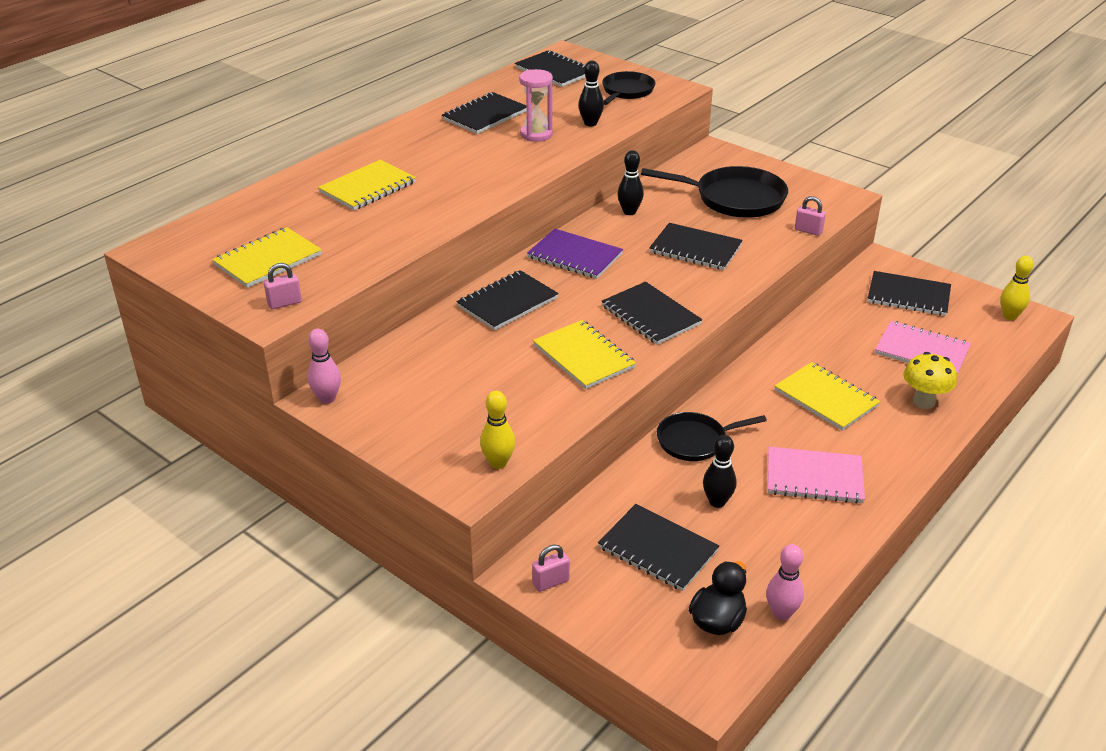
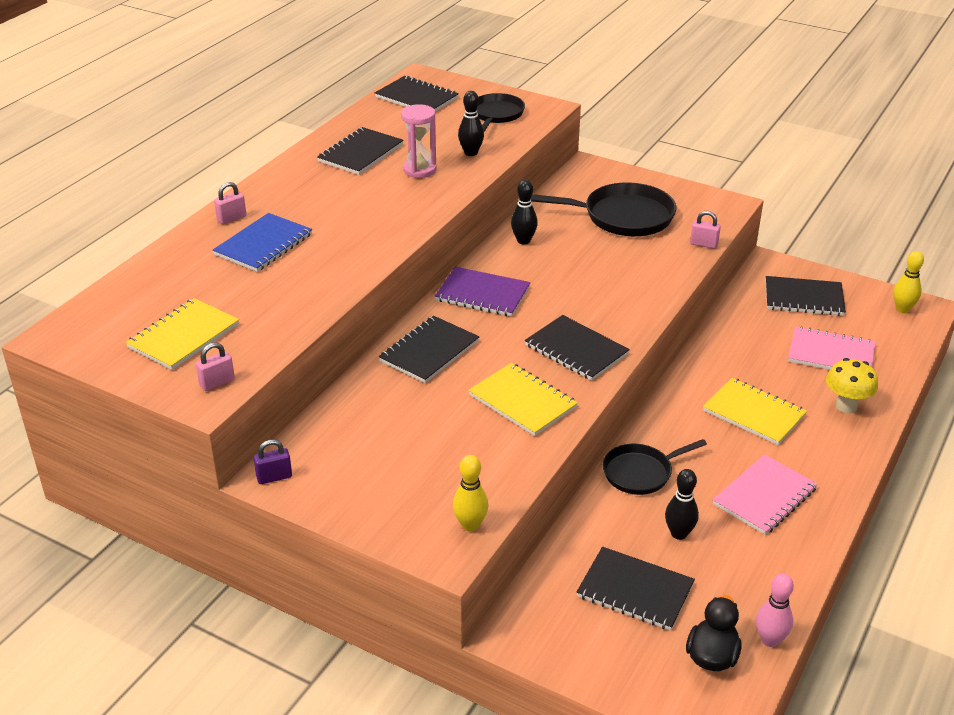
camera: 10 degrees left, 0 degrees up
(327, 399) = (274, 477): pink bowling pin -> purple padlock
(368, 187) = (263, 245): yellow notebook -> blue notebook
(550, 582) = (540, 639): pink padlock -> pink padlock (231, 218)
(695, 249) = (600, 274): black notebook -> none
(814, 477) = (764, 496): pink notebook -> pink notebook turned 45 degrees counterclockwise

